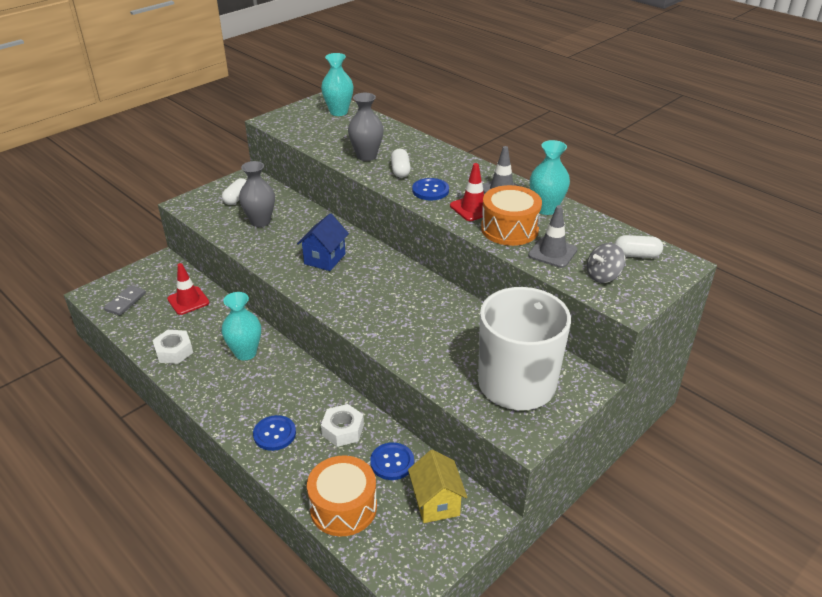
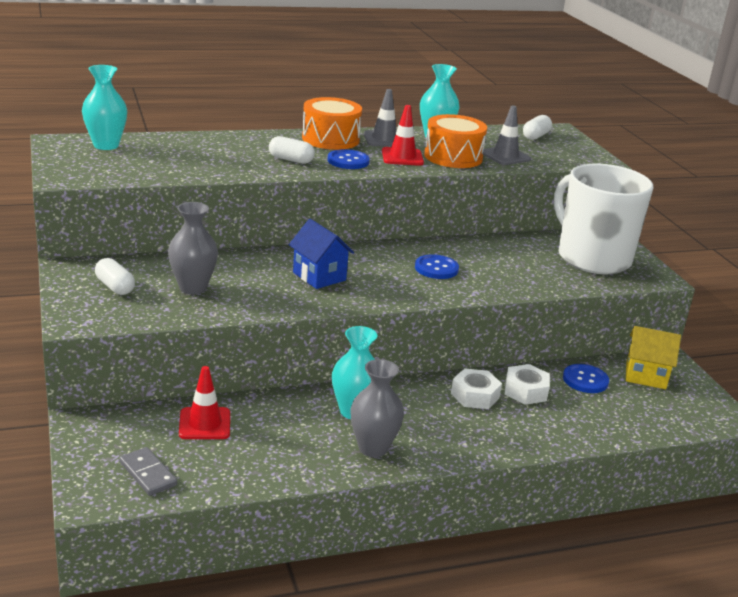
camera: 65 degrees left, 10 degrees down
(174, 351) = (302, 459): white nut -> white nut (475, 395)
(274, 434) = (504, 430): blue button -> blue button (436, 268)
(343, 507) = (628, 421): orange drum -> orange drum (330, 139)
(366, 156) = (236, 163): grey vase -> grey vase (373, 448)
(603, 276) = (554, 153): grey spinning top -> none

